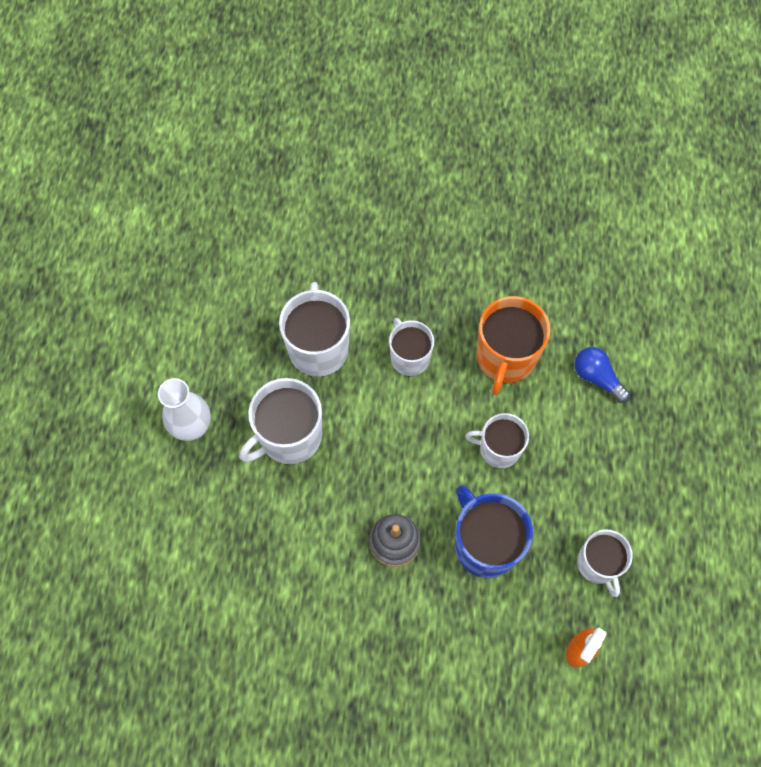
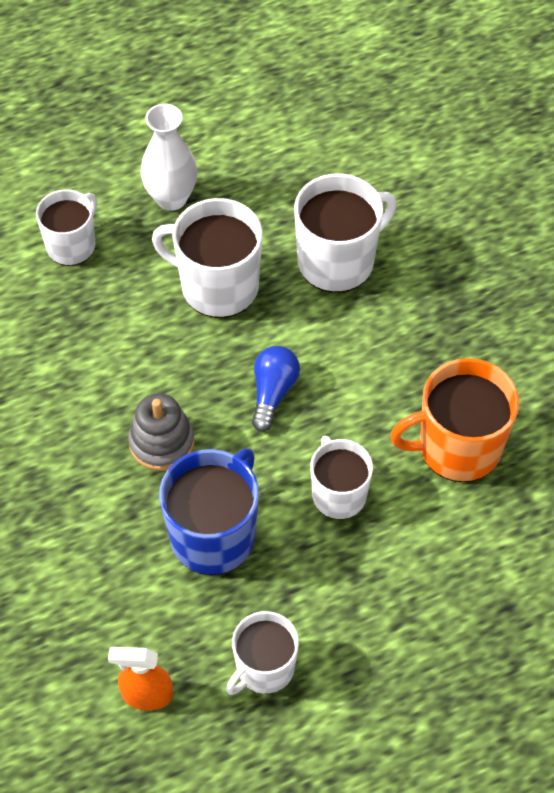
camera: 60 degrees right, 10 degrees down
(409, 357) = (388, 351): white mug -> white mug (72, 245)
(597, 377) = (503, 558): blue light bulb -> blue light bulb (273, 392)

